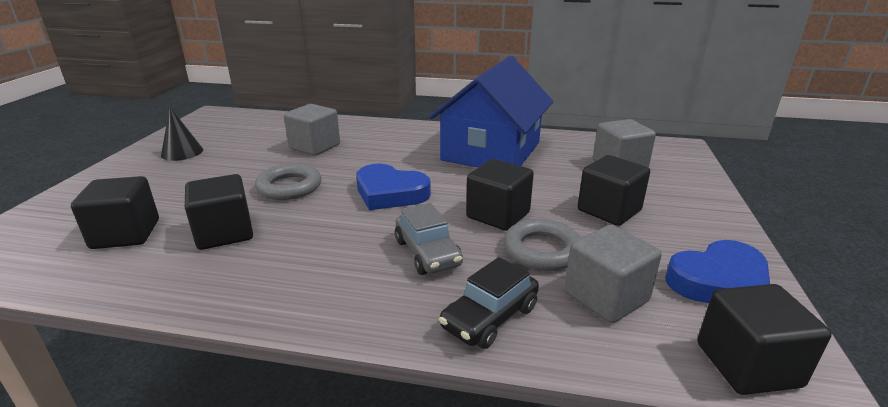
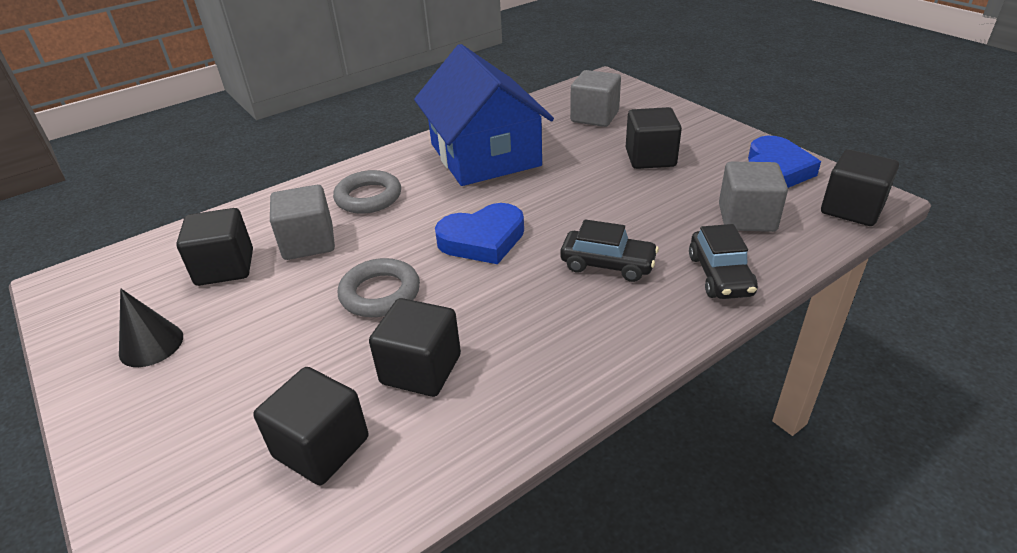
camera: 45 degrees left, 10 degrees up
(427, 253) = (607, 264): grey car -> black car
(498, 215) = (594, 205): black cube -> black cube (225, 267)
(542, 250) = (666, 212): grey ring -> grey ring (368, 197)

